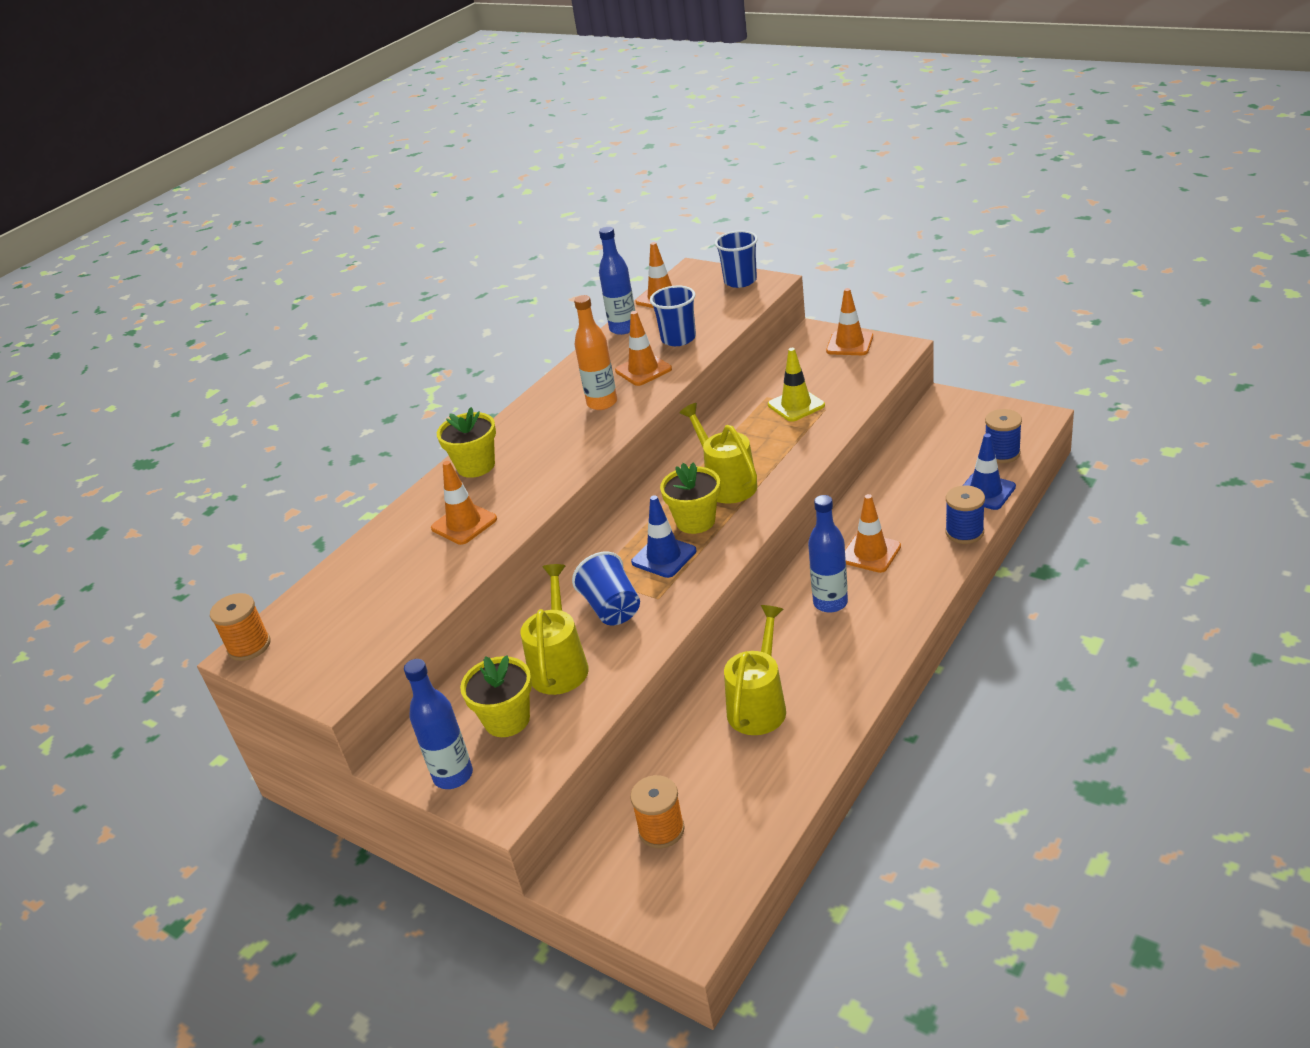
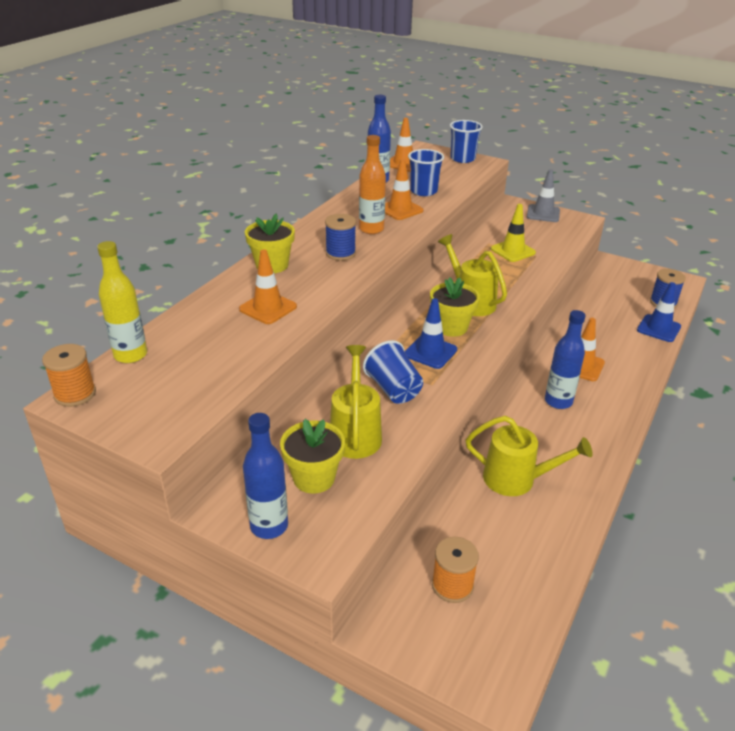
camera: 10 degrees left, 0 degrees up
(309, 596) = (130, 355): none -> yellow bottle
(759, 704) = (517, 479): yellow watering can -> yellow watering can turned 90 degrees clockwise
(849, 344) = (543, 214): orange traffic cone -> grey traffic cone
(964, 532) = (651, 356): blue spool -> blue spool (340, 253)

